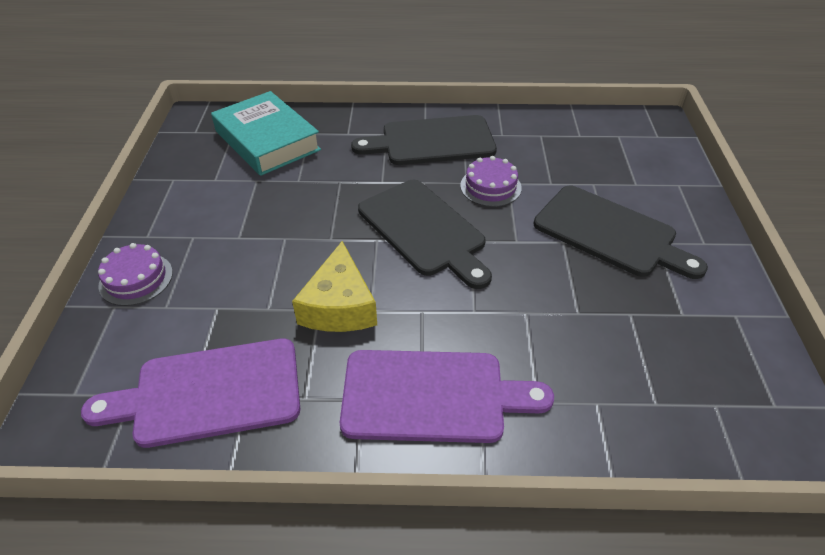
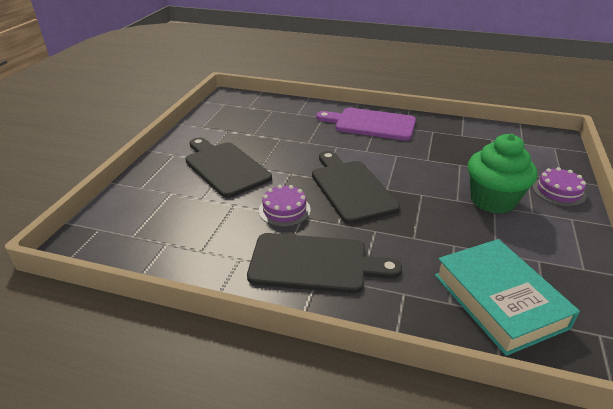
camera: 165 degrees left, 10 degrees down
(209, 393) = (481, 138): purple cutting board -> none
(237, 245) = (492, 200): none -> green cupcake
(339, 306) = (415, 159): yellow cheese -> none

